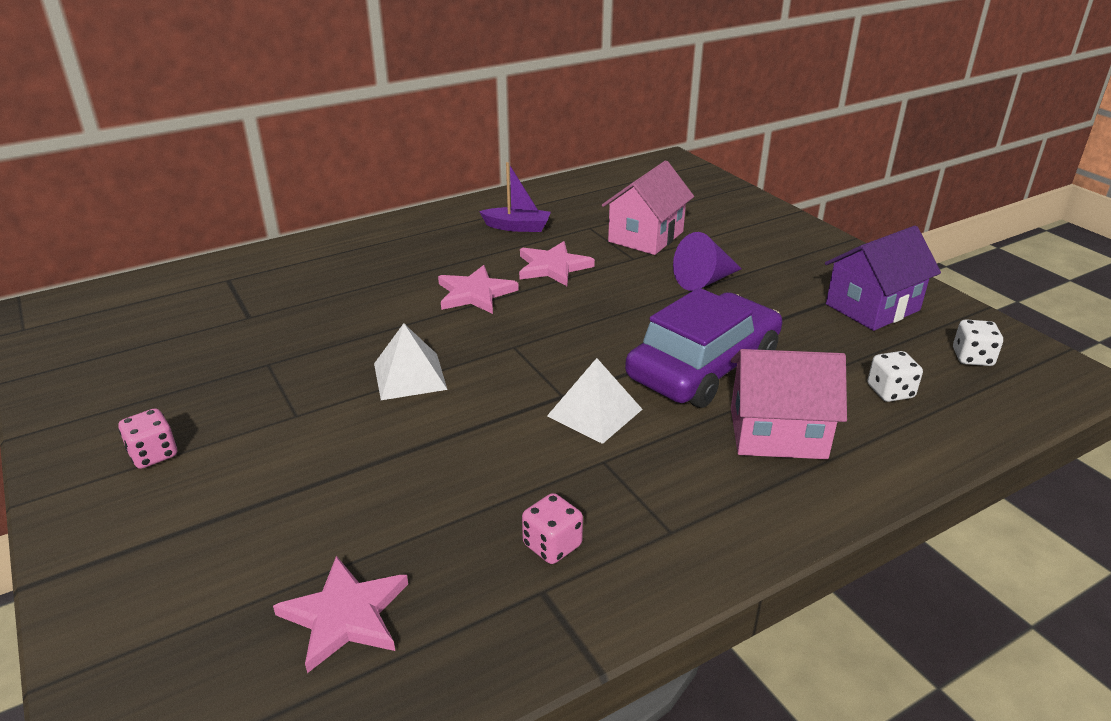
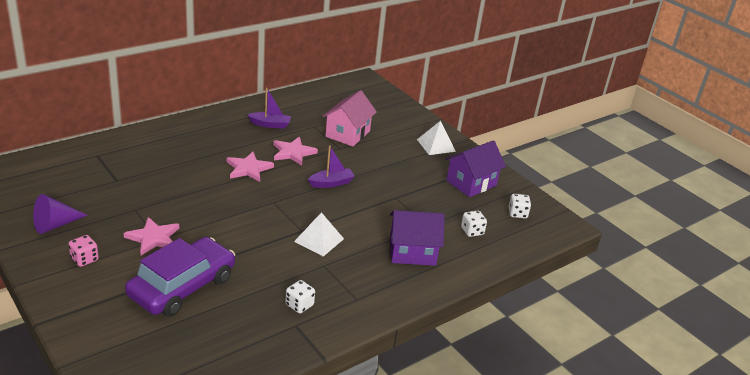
camera: 10 degrees left, 0 degrees up
(345, 616) = (203, 336): pink star -> pink star (153, 238)
(409, 376) = (217, 218): white pyramid -> white pyramid (436, 145)
(552, 545) = (299, 305): pink dice -> white dice
(618, 313) = (331, 183): none -> purple boat
(703, 366) = (377, 216): purple car -> purple car (182, 286)
(704, 280) = (380, 164): purple cone -> purple cone (55, 225)
(777, 433) = (412, 252): pink house -> purple house

